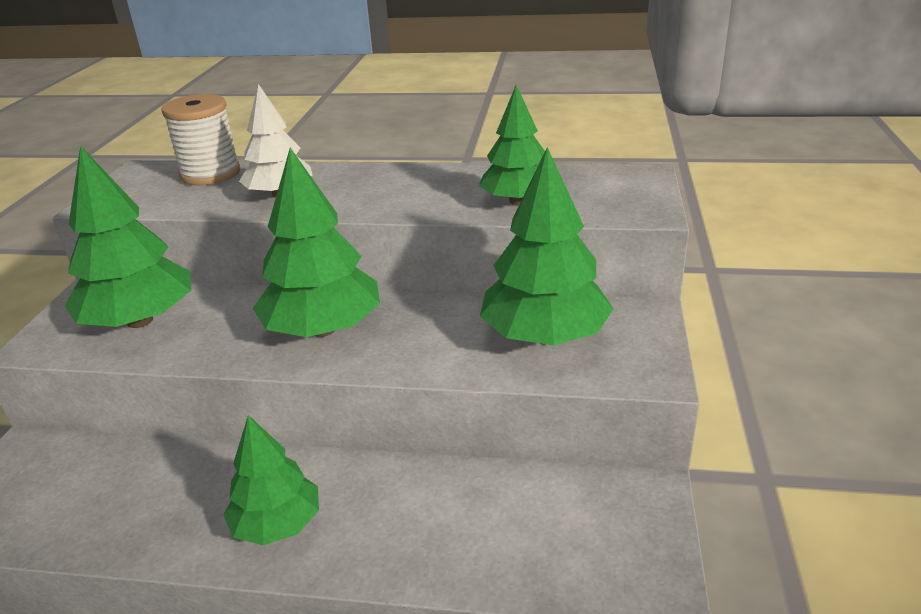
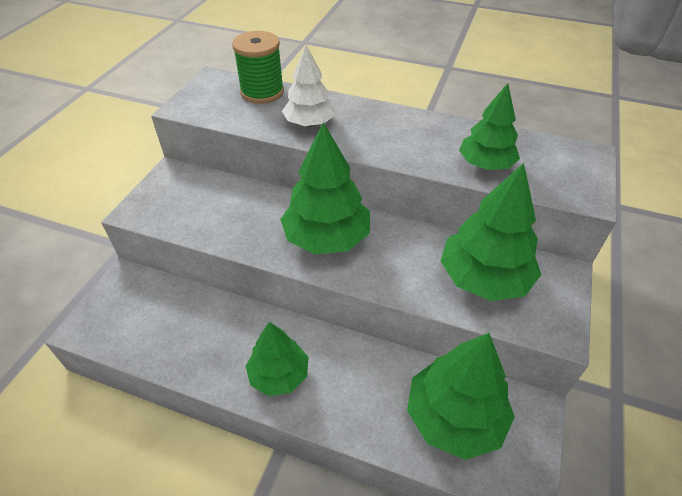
camera: 10 degrees right, 15 degrees up
(140, 321) = (204, 204): green tree -> green tree (454, 417)
(210, 174) = (262, 92): white spool -> green spool

